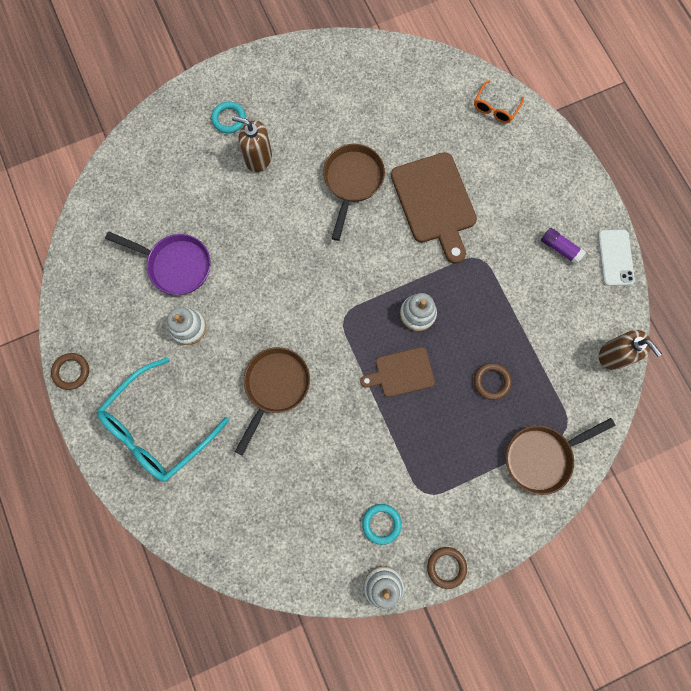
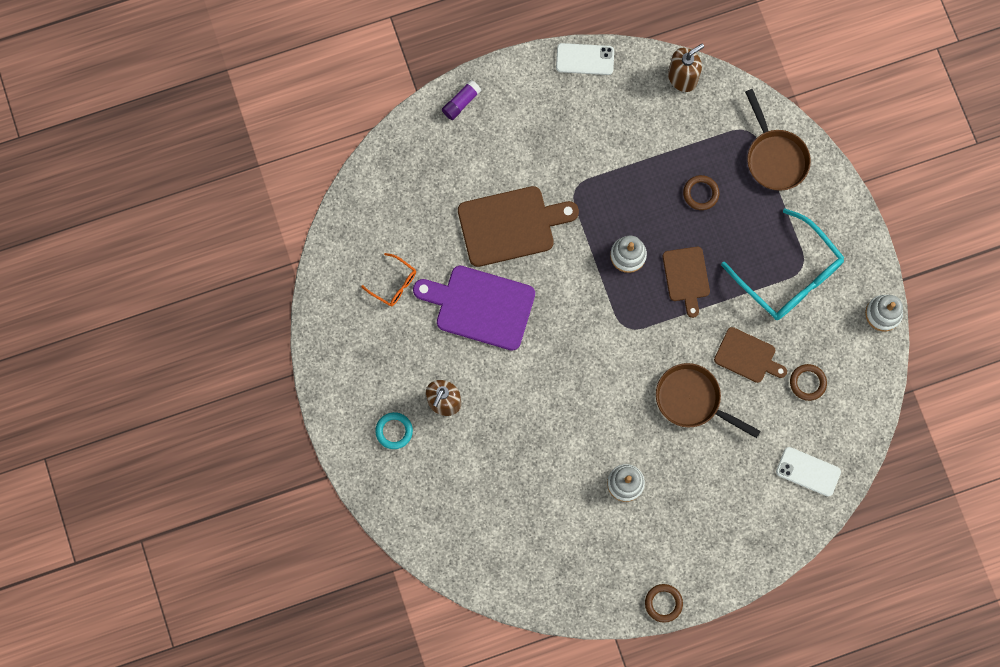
camera: 85 degrees left, 0 degrees up
(158, 428) = (726, 516): turquoise glasses -> turquoise glasses (789, 275)
(175, 265) = (557, 494): purple pan -> none
(207, 511) = (808, 471): none -> white phone
(324, 440) = (747, 356): none -> brown cutting board
(352, 182) = (480, 306): brown pan -> purple cutting board
(381, 523) = (827, 310): turquoise ring -> none
(446, 567) = (869, 256): brown ring -> brown ring (807, 383)
(495, 108) = (409, 151): orange glasses -> orange glasses (394, 284)
(560, 248) = (571, 110): purple glue stick -> purple glue stick (461, 102)

